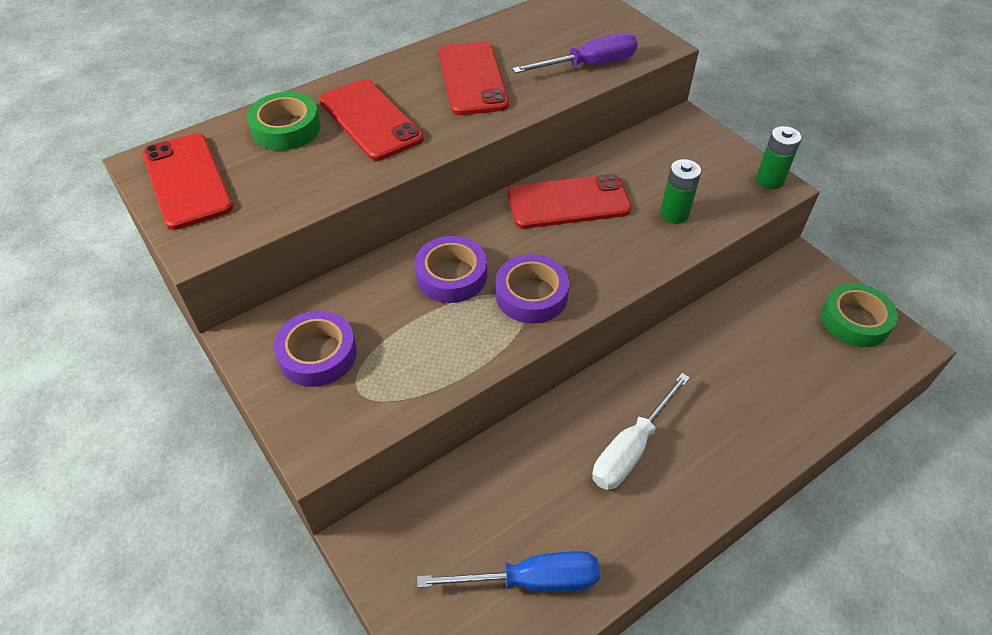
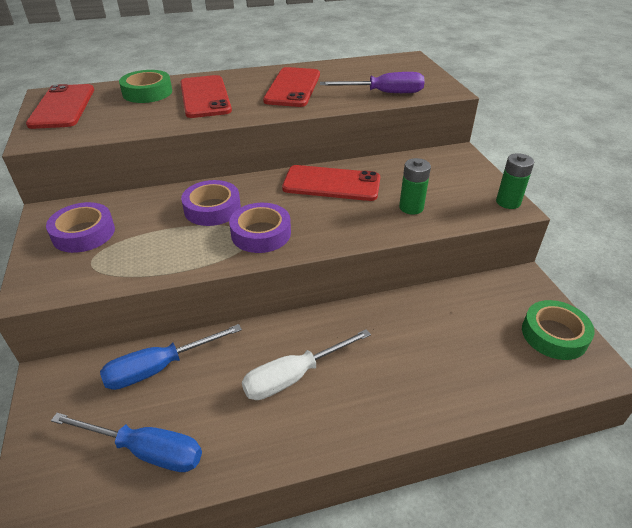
camera: 20 degrees right, 10 degrees down
(483, 487) = (159, 368): none -> blue screwdriver

